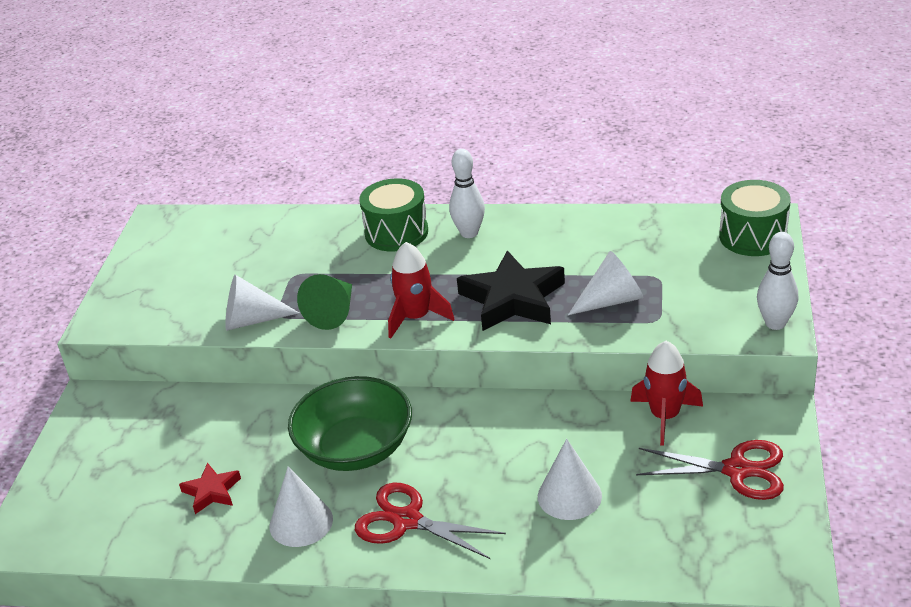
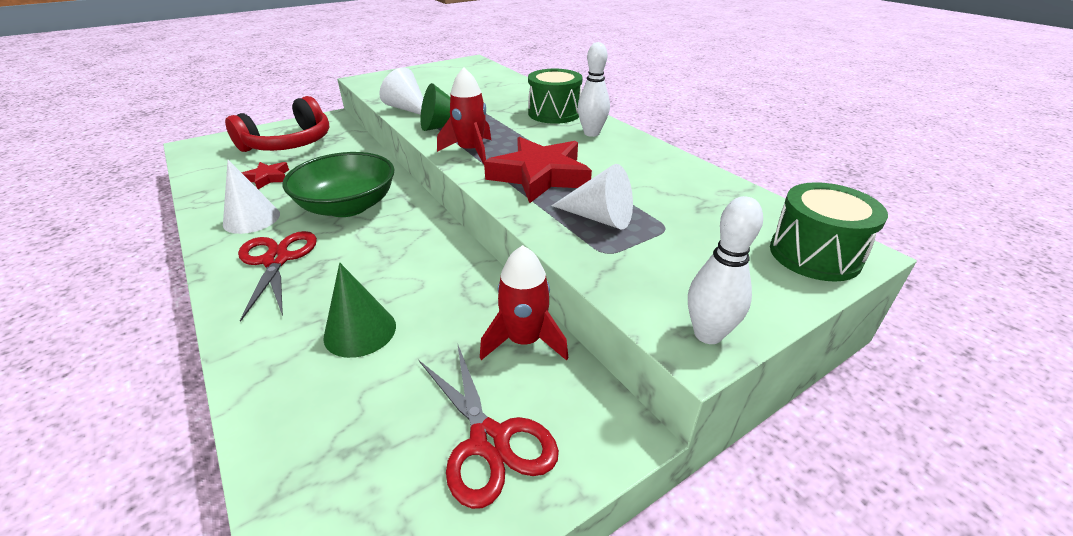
camera: 45 degrees right, 0 degrees up
(130, 453) = (289, 143): none -> red headphones
(513, 299) = (540, 176): black star -> red star
(569, 496) = (360, 331): white cone -> green cone

